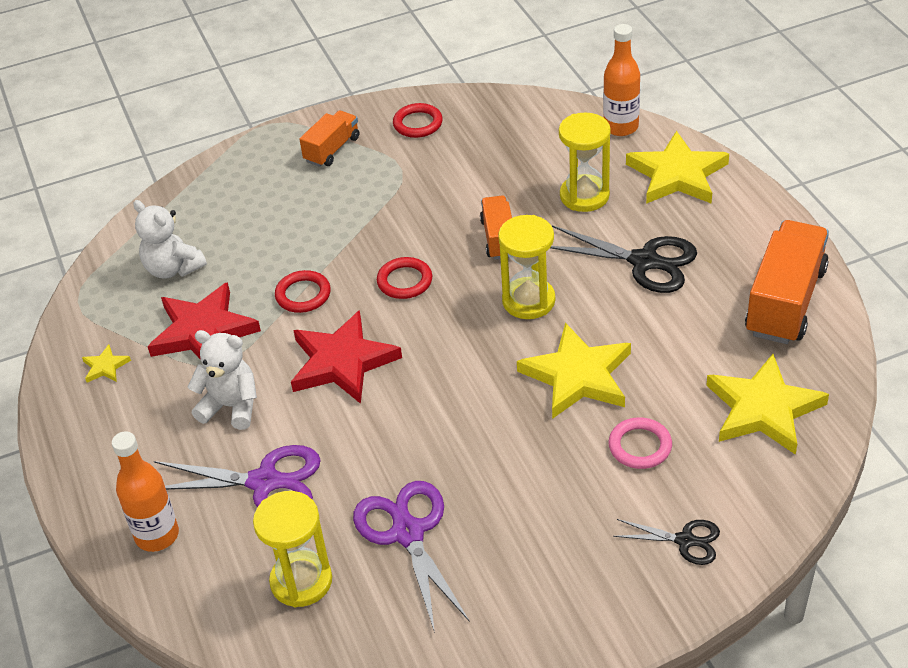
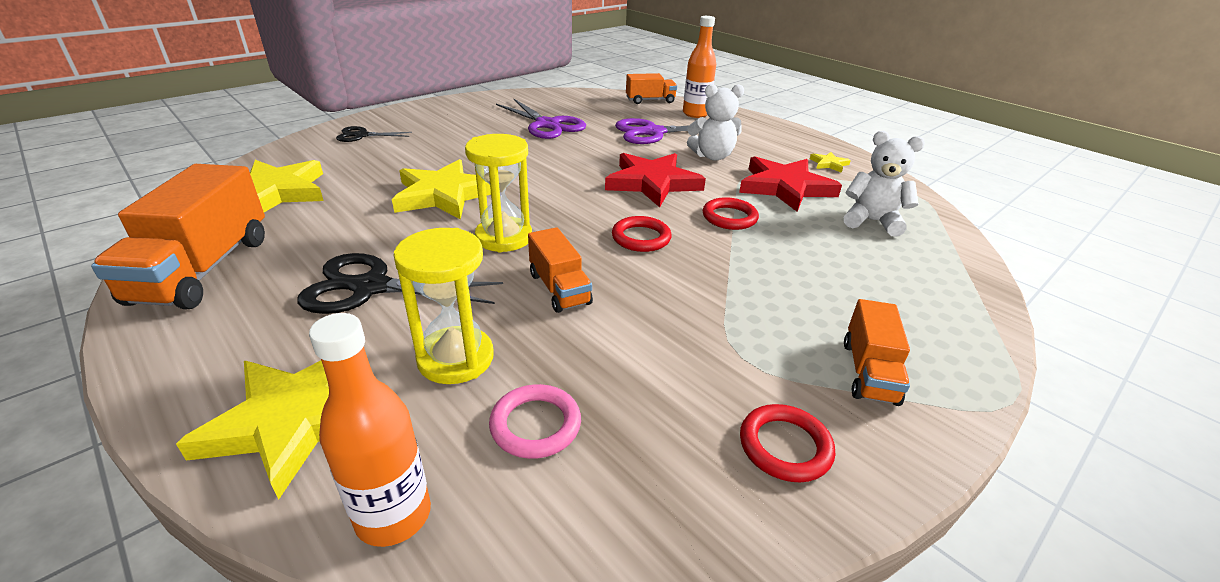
camera: 155 degrees right, 10 degrees down
(194, 603) = (650, 100): none -> orange truck
(301, 581) = (599, 109): yellow hourglass -> none
(640, 446) = (390, 166): pink ring -> pink ring (535, 425)

